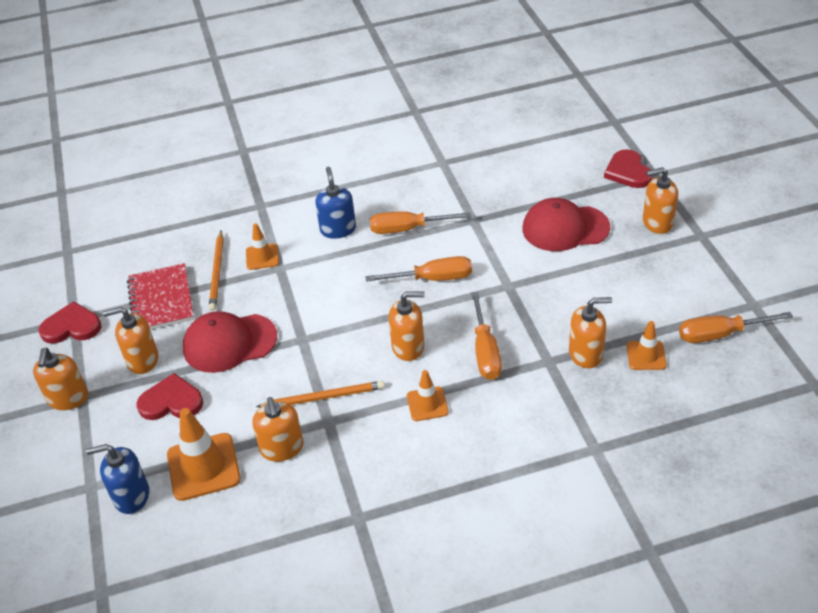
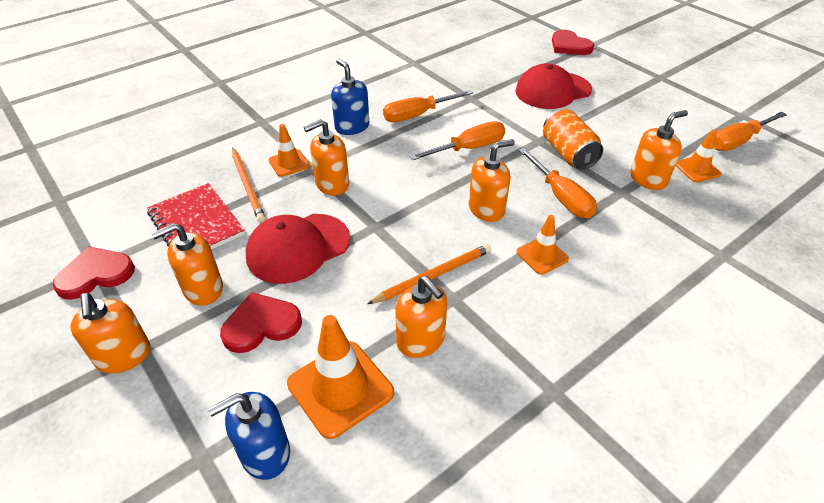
camera: 25 degrees left, 0 degrees up
(526, 307) = (568, 153): none -> orange can
(657, 222) = (621, 74): orange soap dispenser -> orange soap dispenser (332, 184)

